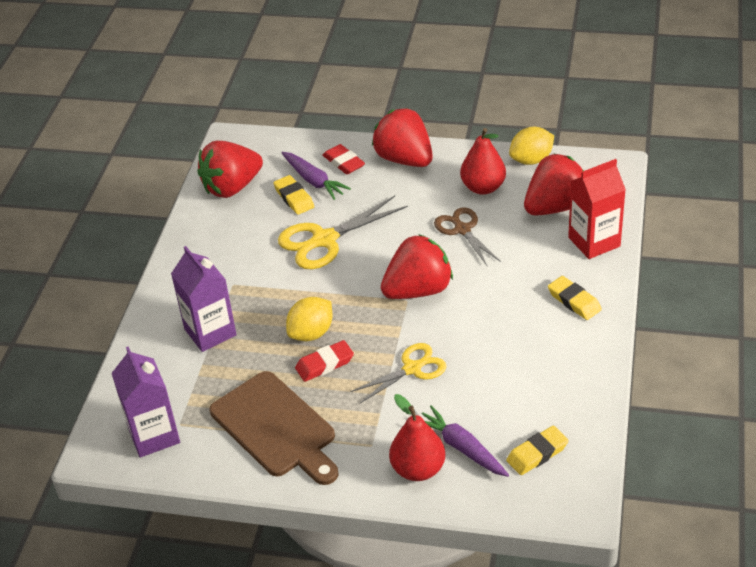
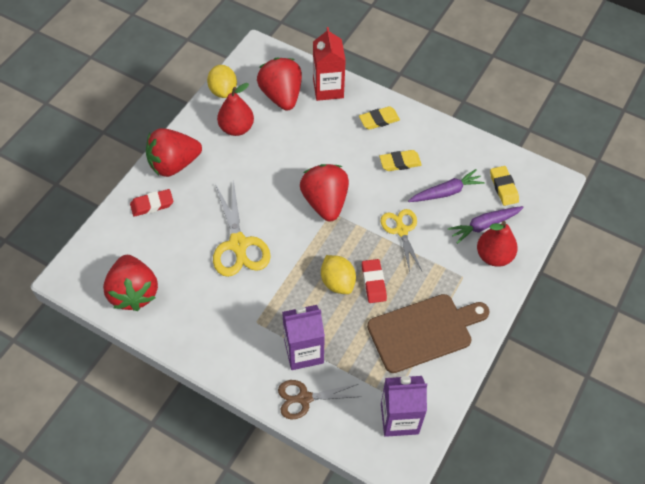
camera: 75 degrees left, 15 degrees up
(294, 198) = (175, 251): yellow eraser -> yellow eraser (400, 162)
(313, 181) = (162, 231): purple carrot -> purple carrot (446, 192)
(462, 229) = (275, 155): brown scissors -> brown scissors (304, 398)

